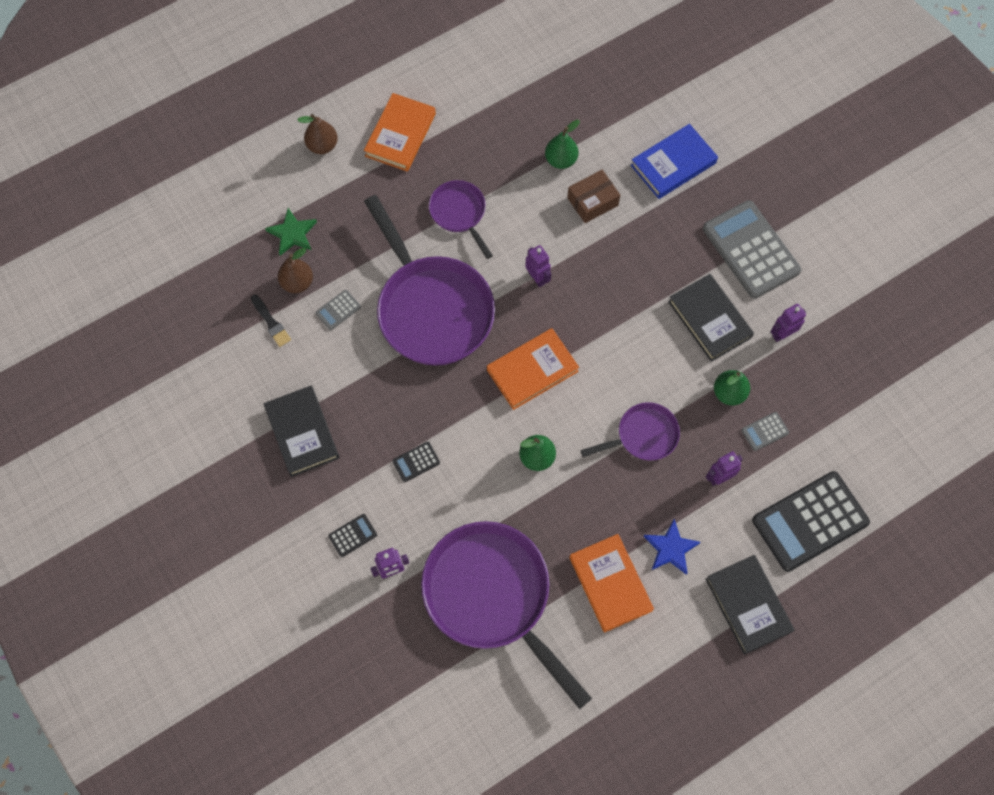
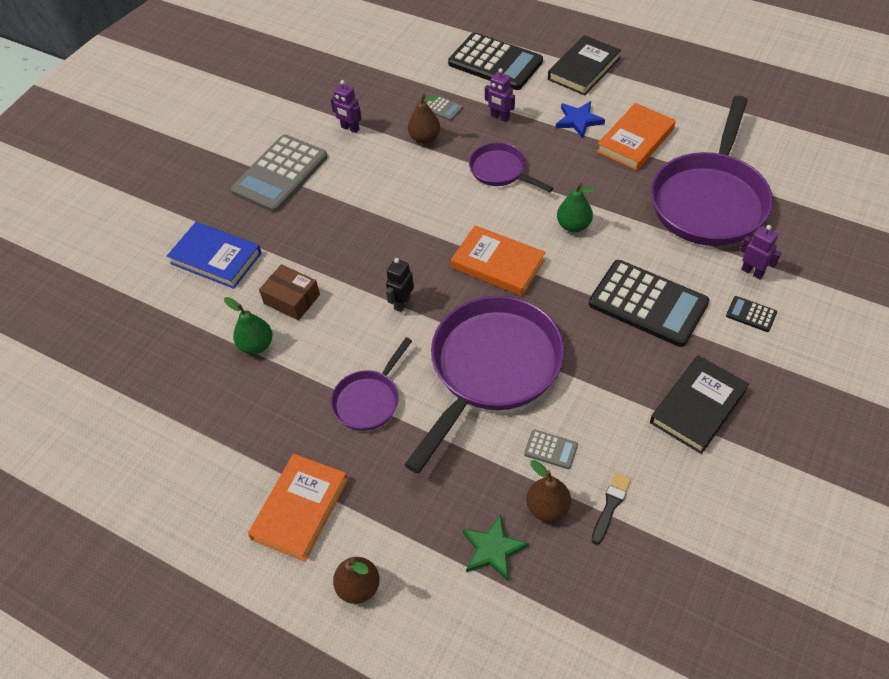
camera: 115 degrees left, 15 degrees down
(400, 135) = (300, 509): orange book -> orange book turned 60 degrees counterclockwise
(416, 462) = (648, 303): black calculator -> black calculator, size x2.39
(537, 278) = (402, 303): purple robot -> black robot
(709, 319) = (365, 173): black book -> none
(729, 393) = (425, 138): green pear -> brown pear

